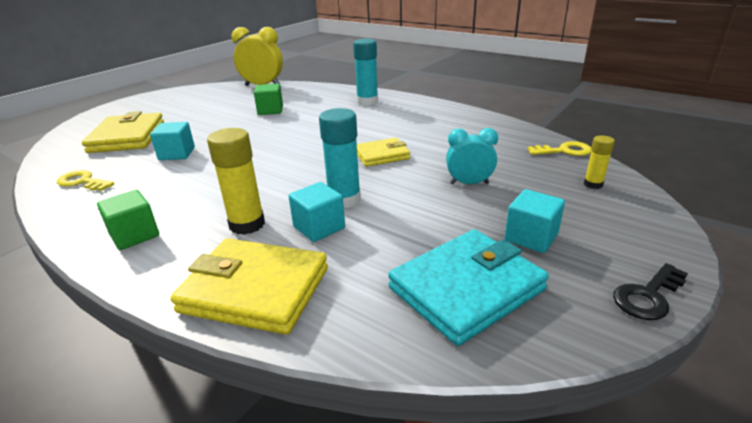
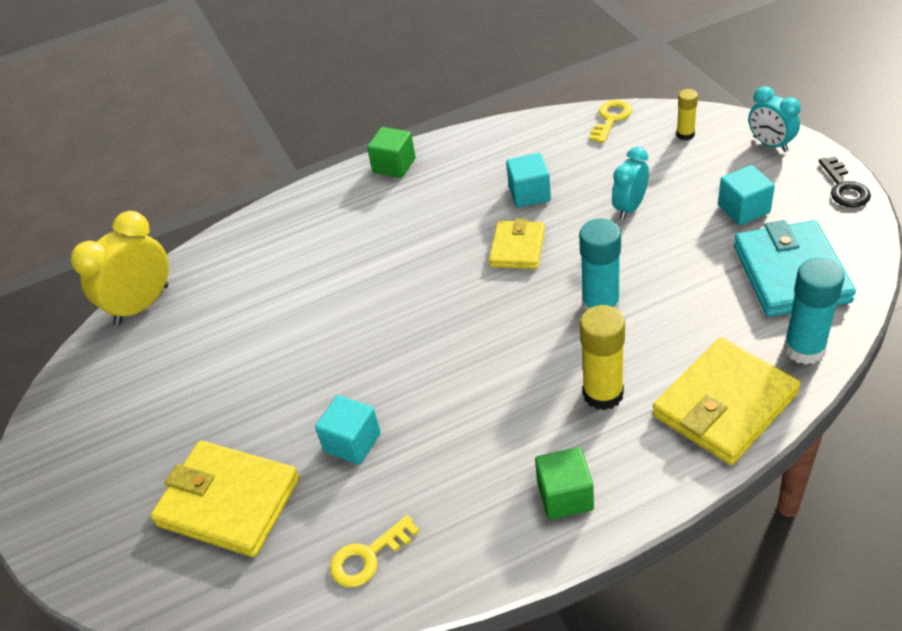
camera: 55 degrees left, 15 degrees up
(270, 110) = (272, 316): green cube -> green cube (394, 165)
(319, 227) = (644, 338): turquoise cube -> turquoise cube (529, 194)
(367, 101) = (335, 211): turquoise glue stick -> turquoise glue stick (804, 349)
(647, 230) = (770, 144): none -> turquoise clock

